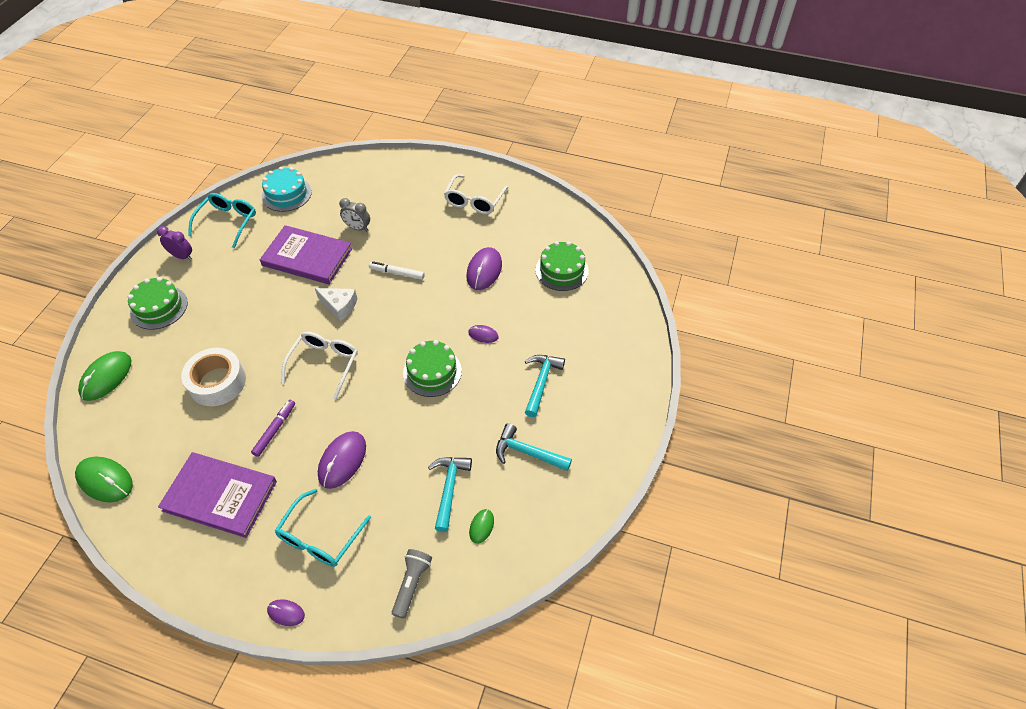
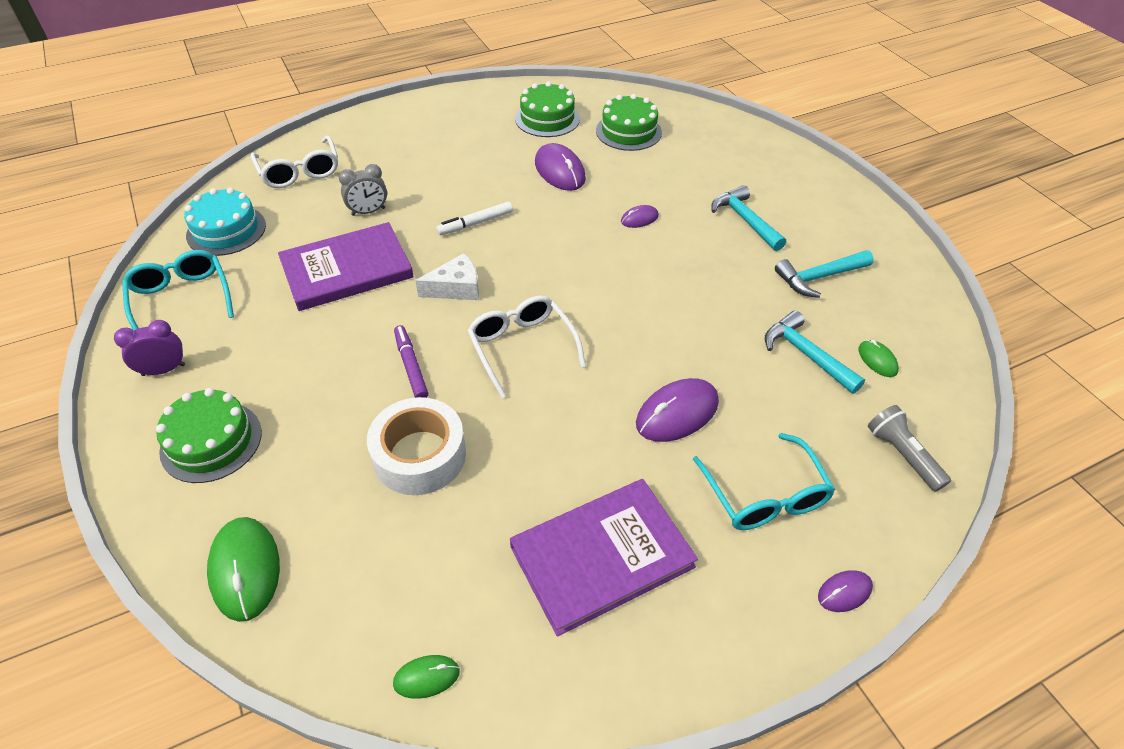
camera: 45 degrees left, 5 degrees down
(105, 480) = (426, 677): green mouse -> green mouse, size x0.54
(275, 430) = (563, 444): purple marker -> purple marker (411, 366)
(342, 461) = (677, 413): purple mouse -> purple mouse turned 75 degrees clockwise
(432, 372) = (641, 277): green cake -> green cake (547, 119)
(474, 200) = (462, 124): white glasses -> white glasses (299, 171)

